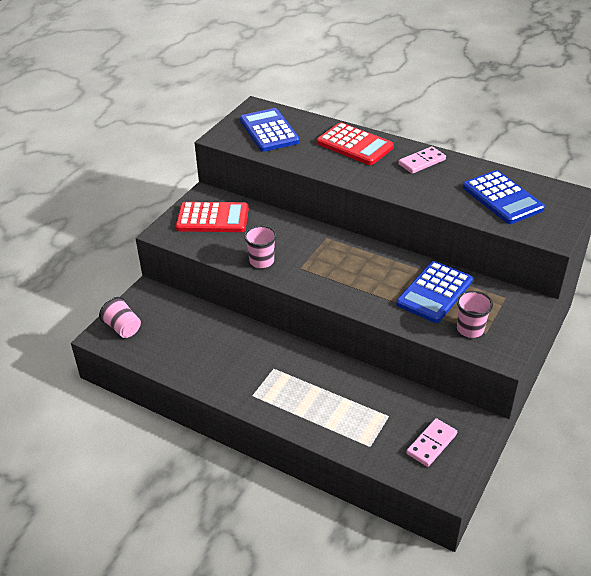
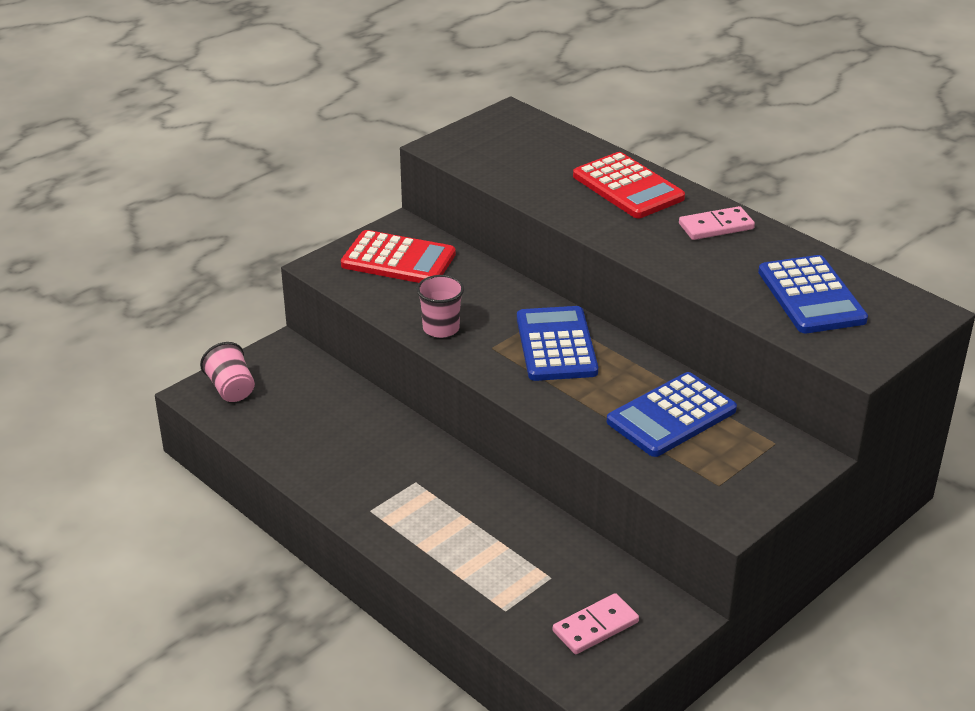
camera: 15 degrees right, 5 degrees down
(269, 131) = (512, 148): blue calculator -> blue calculator (556, 345)
(470, 329) = (699, 474): pink cup -> none

